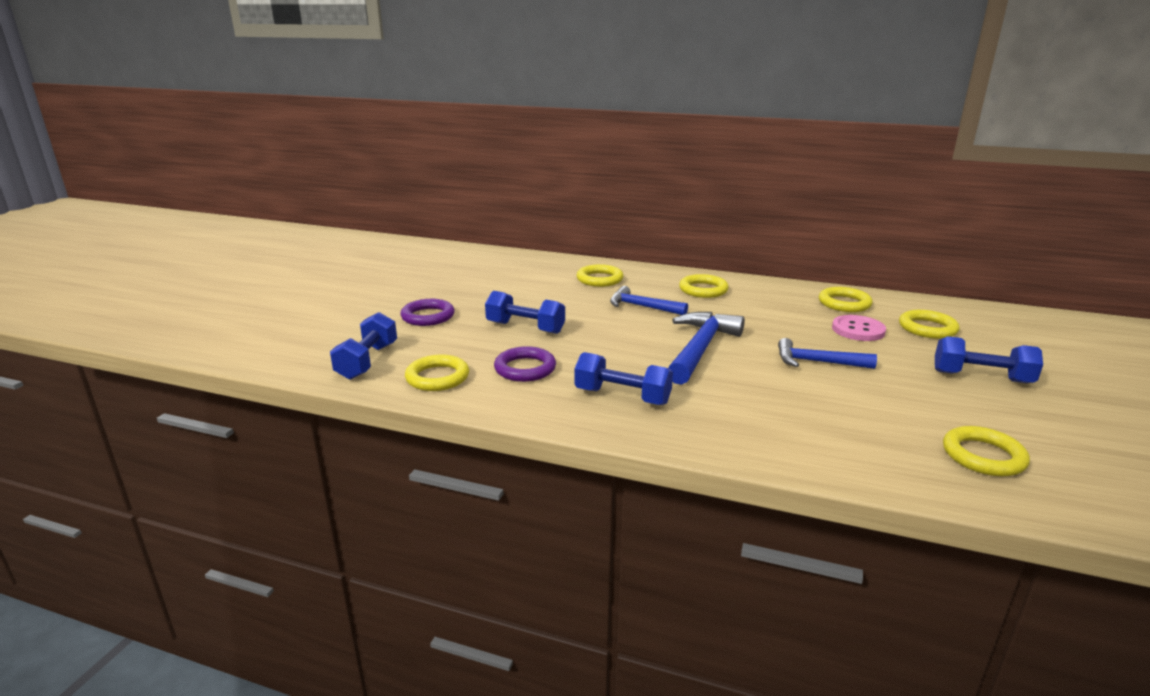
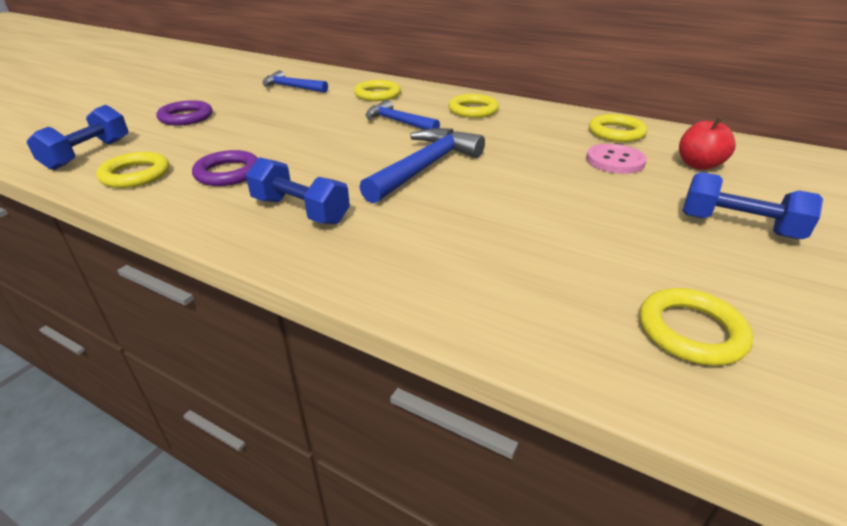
camera: 10 degrees right, 10 degrees up
(525, 327) = (266, 133): blue dumbbell -> none
(817, 362) = (545, 192): blue hammer -> blue hammer (292, 87)
(927, 328) = (698, 165): yellow ring -> red apple

